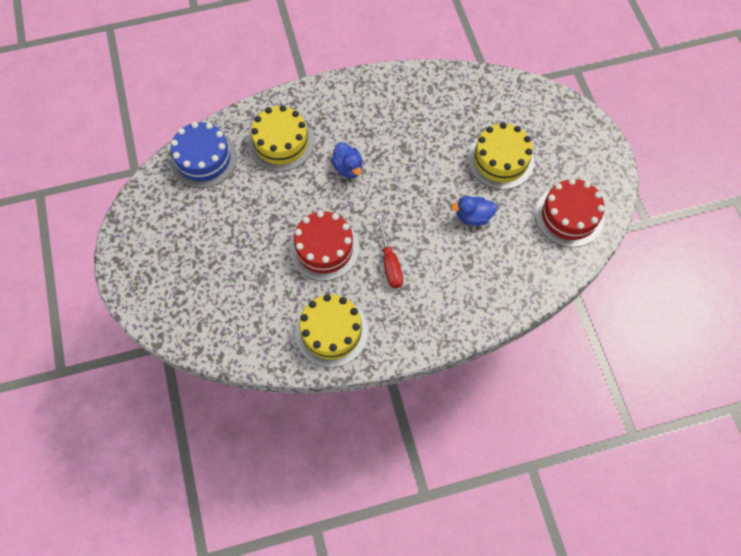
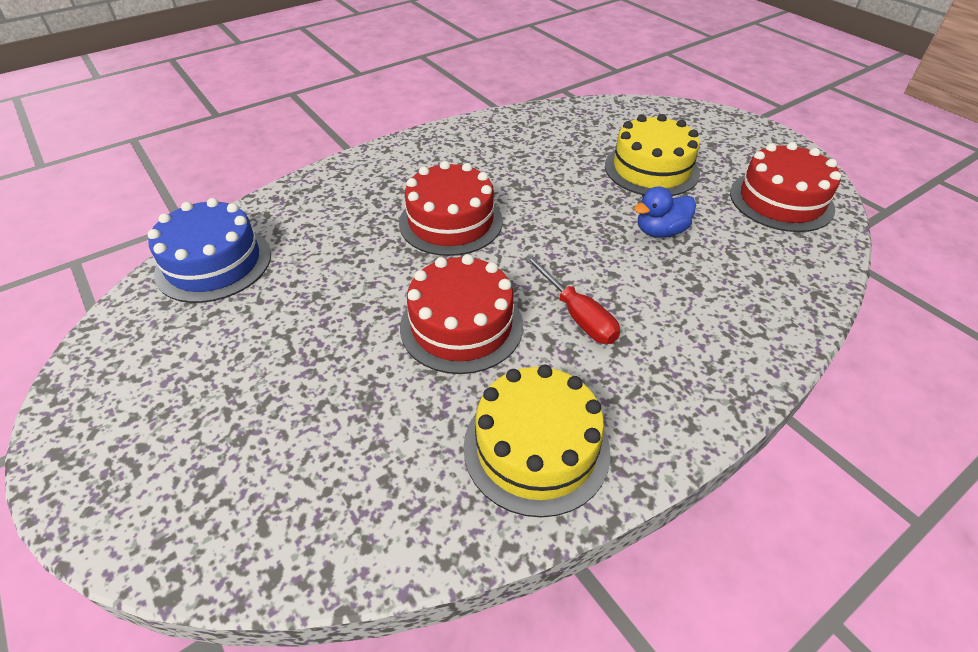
camera: 20 degrees left, 20 degrees down
(281, 143) = (336, 218): yellow cake -> none
(348, 168) = (451, 222): blue duck -> red cake

